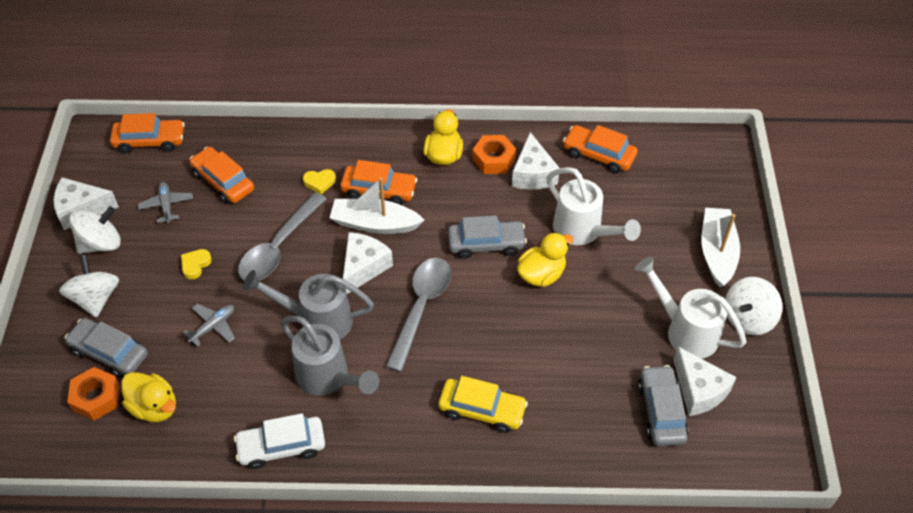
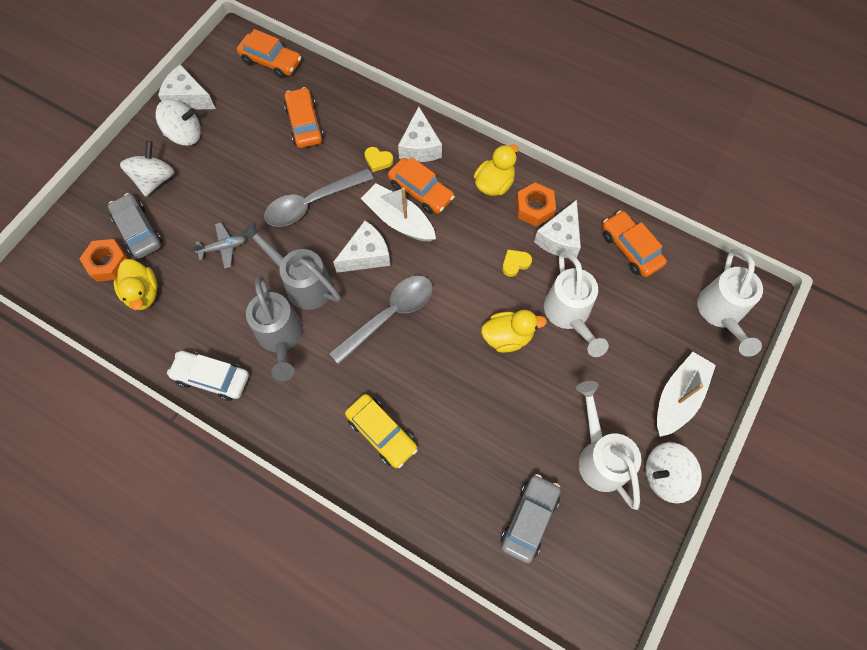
camera: 30 degrees right, 15 degrees up
(166, 205) = (250, 125): grey plane -> none
(195, 265) = (241, 187): yellow heart -> yellow heart (515, 263)
(486, 244) = (478, 285): grey car -> none
(699, 390) = (575, 519): white cheese -> white cheese (420, 147)
(706, 172) = (721, 313): none -> white watering can

